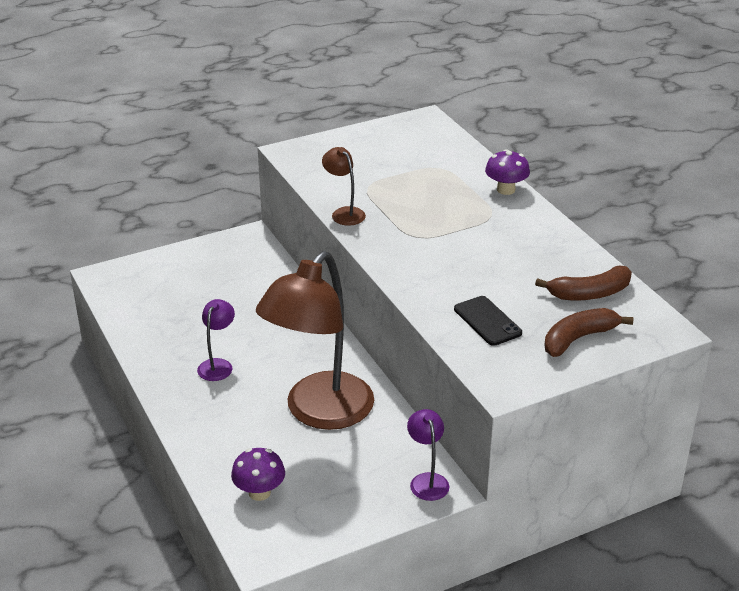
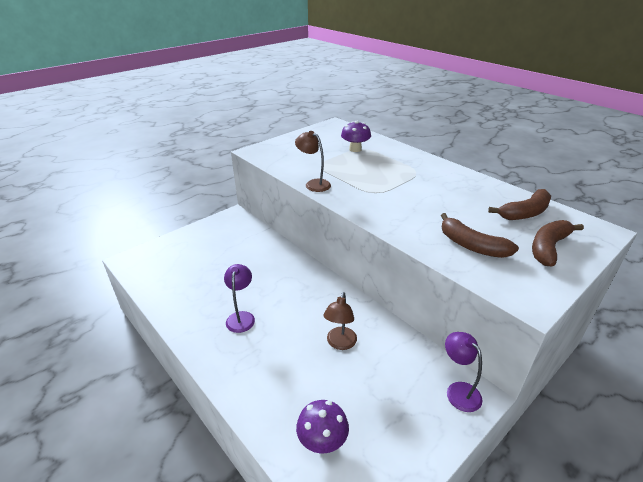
camera: 15 degrees left, 0 degrees up
(319, 412) = (340, 343): brown lamp -> brown lamp, size x0.42
(487, 321) = (471, 245): black phone -> brown banana
(506, 190) = (413, 156): purple mushroom -> purple mushroom (355, 149)

